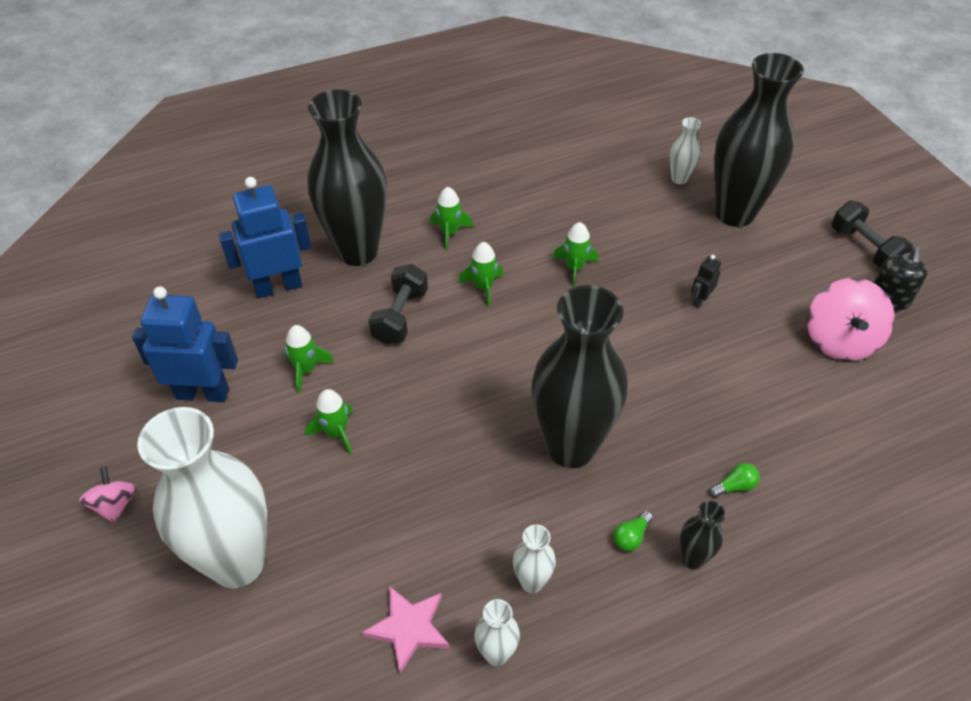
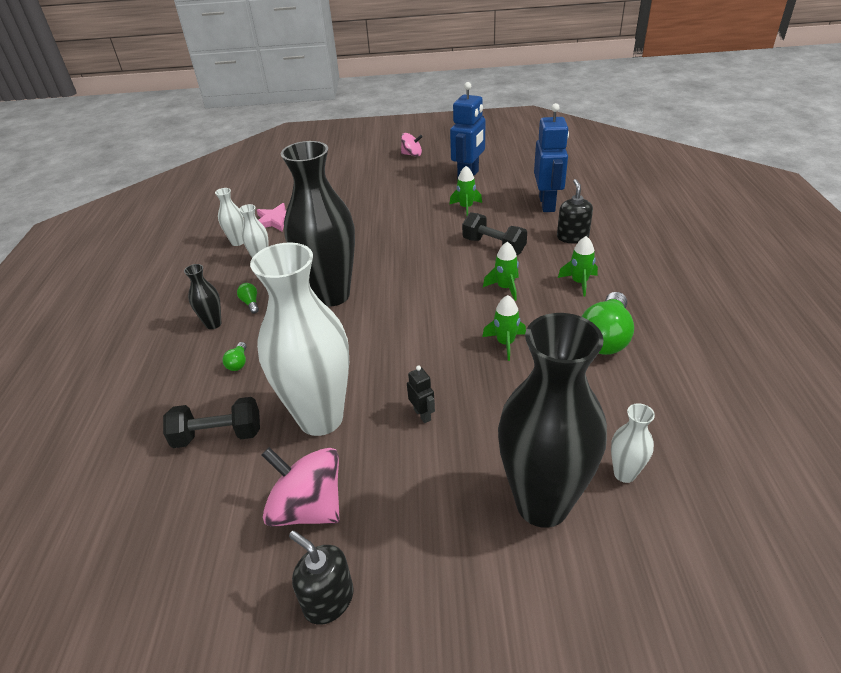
camera: 115 degrees right, 10 degrees down
(237, 563) = (353, 181): white vase -> white vase (321, 418)
(336, 433) = (410, 213): green rocket -> none
(357, 251) = (572, 237): black vase -> black soap dispenser
(531, 205) = (605, 337): none -> green light bulb
(864, 248) = (422, 629): black dumbbell -> black dumbbell (218, 435)

